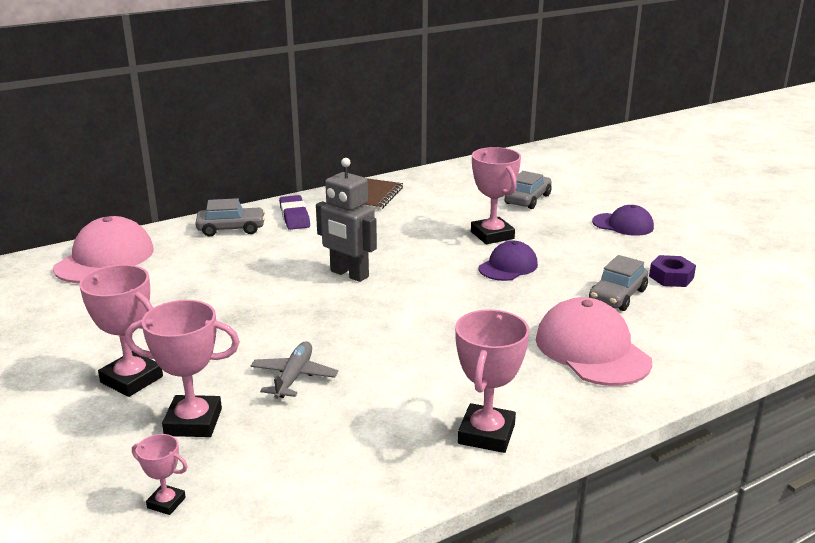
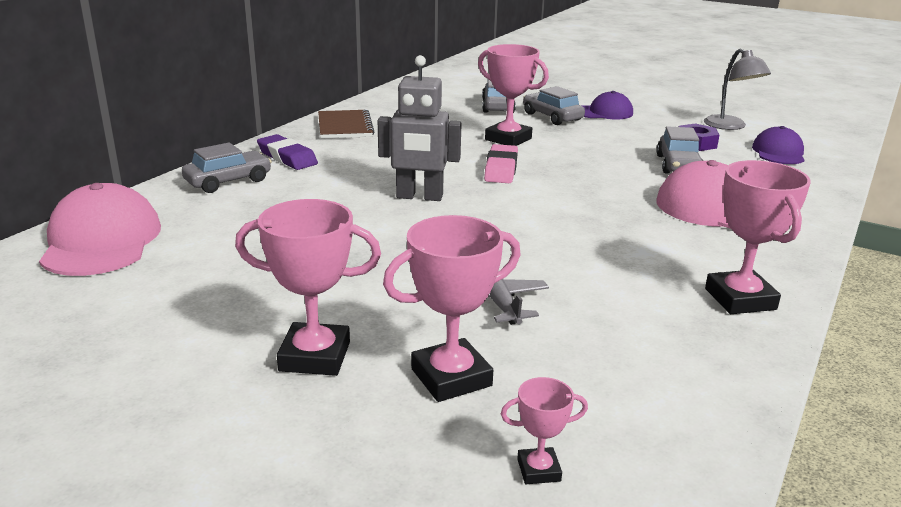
camera: 30 degrees left, 0 degrees up
(447, 263) = (501, 169): none -> pink eraser
(508, 266) = (558, 161): purple cap -> purple cap (778, 152)
(564, 220) = (552, 117): none -> grey car
(738, 266) = (730, 126): none -> grey lamp

